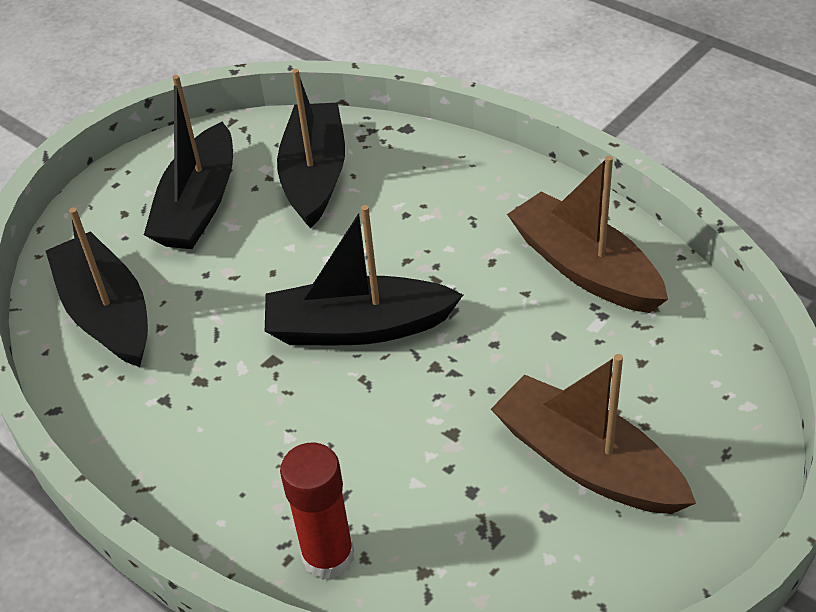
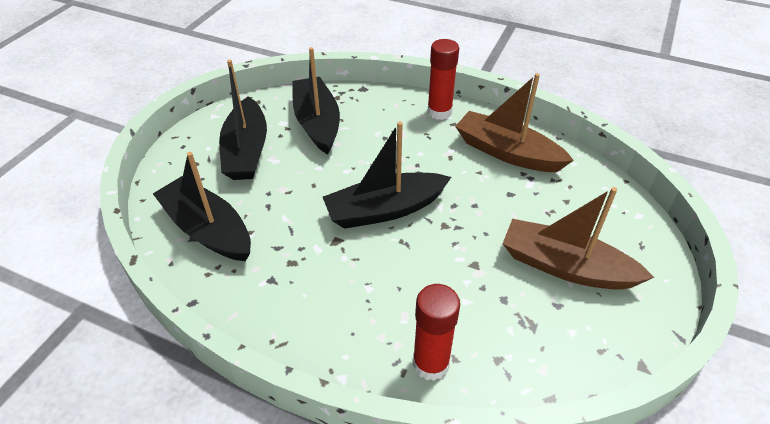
camera: 20 degrees left, 0 degrees up
(508, 184) = (439, 112): none -> red glue stick

